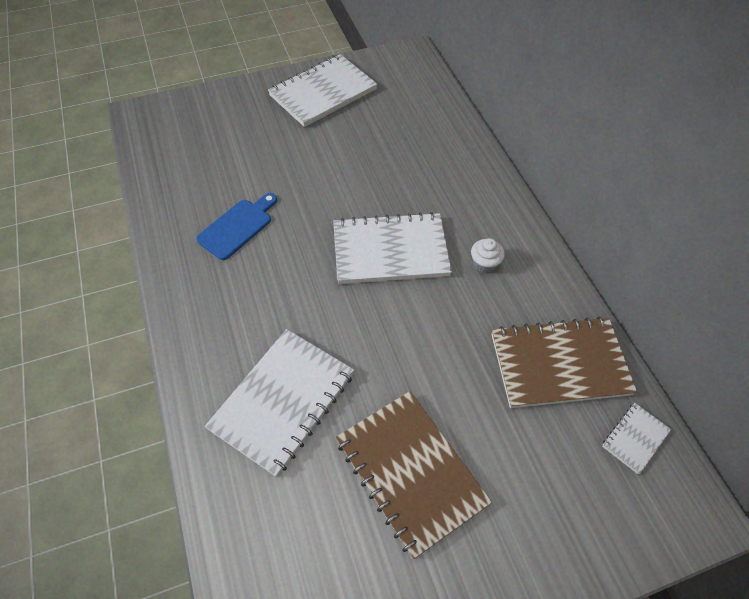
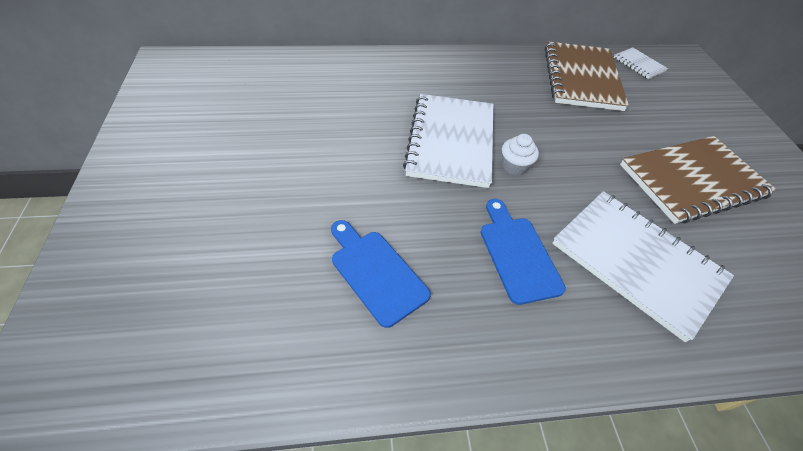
camera: 80 degrees left, 5 degrees down
(272, 310) = (517, 254): none -> blue cutting board
(323, 93) = (172, 145): white notebook -> none
(484, 263) = (479, 88): white cupcake -> white cupcake (514, 166)

